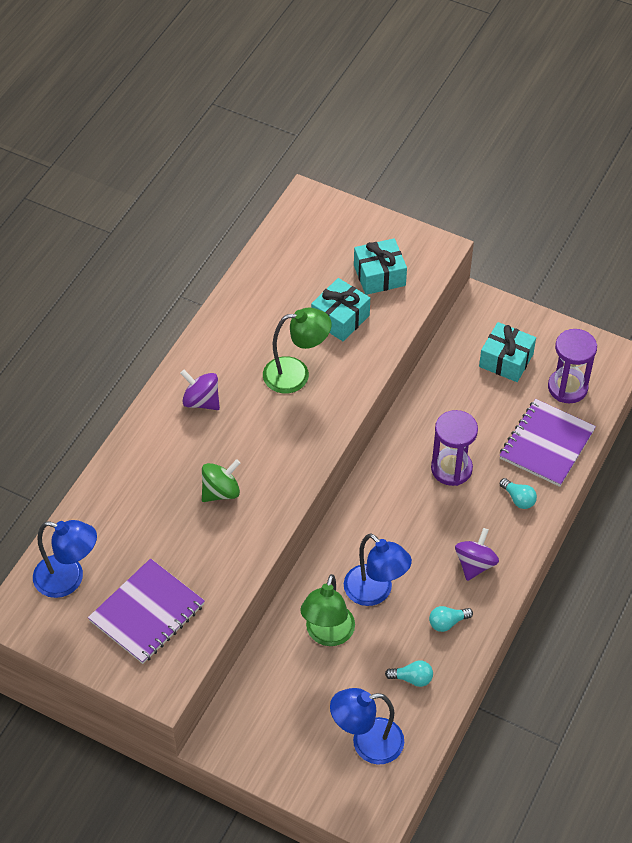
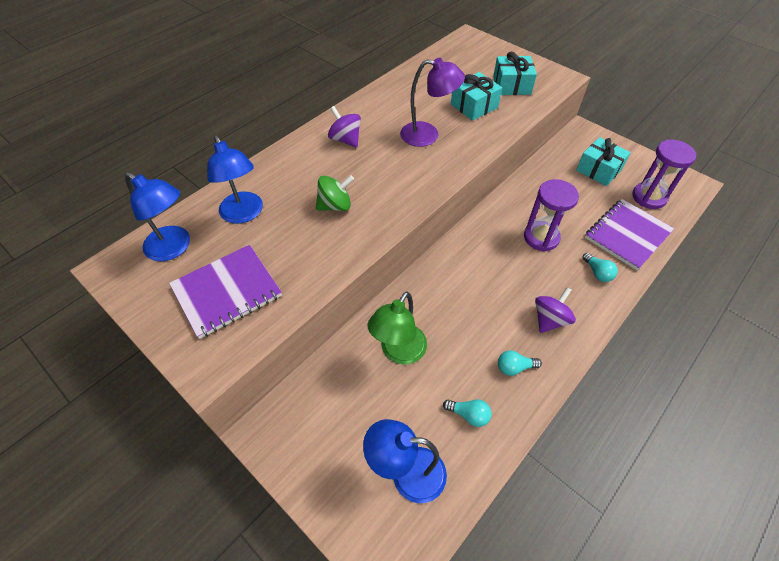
camera: 15 degrees right, 0 degrees up
(296, 374) = (428, 135): green lamp -> purple lamp
(375, 592) = (452, 324): blue lamp -> blue lamp (244, 214)

